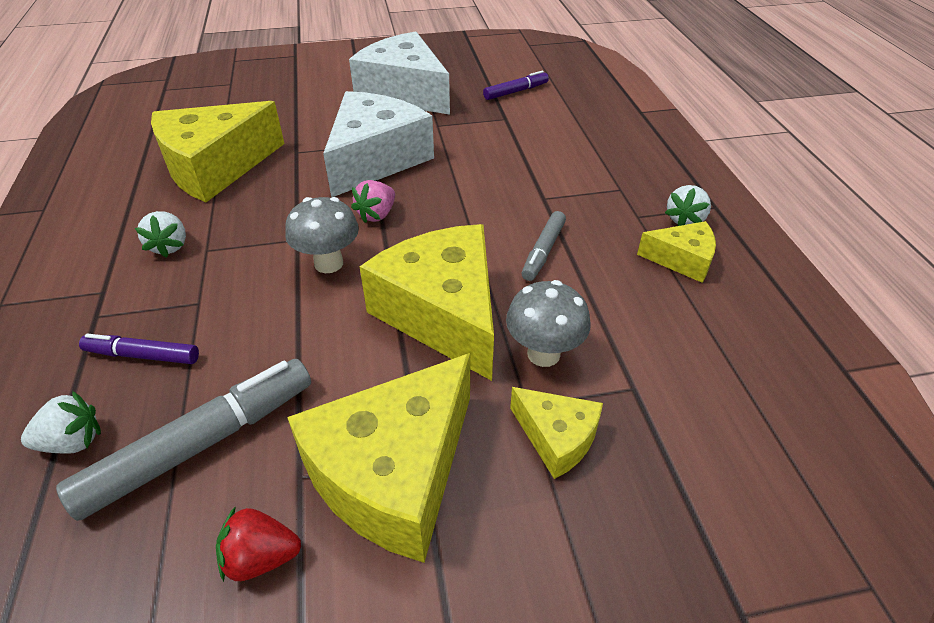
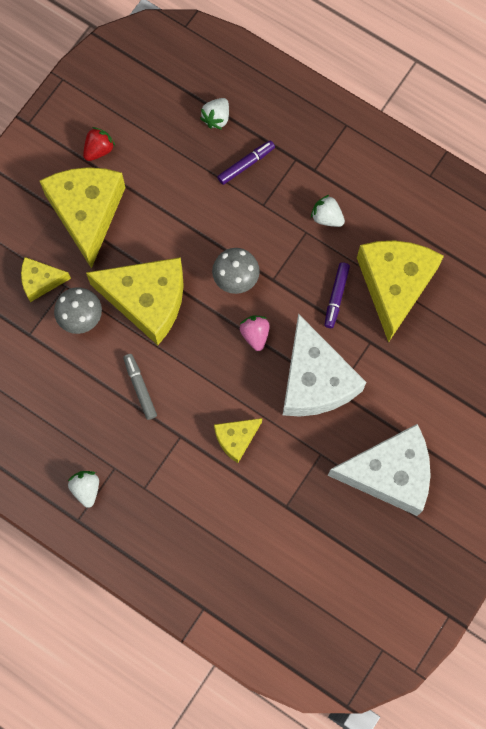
camera: 135 degrees right, 30 degrees up
(201, 444) = (169, 159): grey marker -> none
(516, 92) = (315, 552): purple marker -> purple marker (336, 297)
(682, 260) = (64, 447): yellow cheese -> yellow cheese (236, 439)

